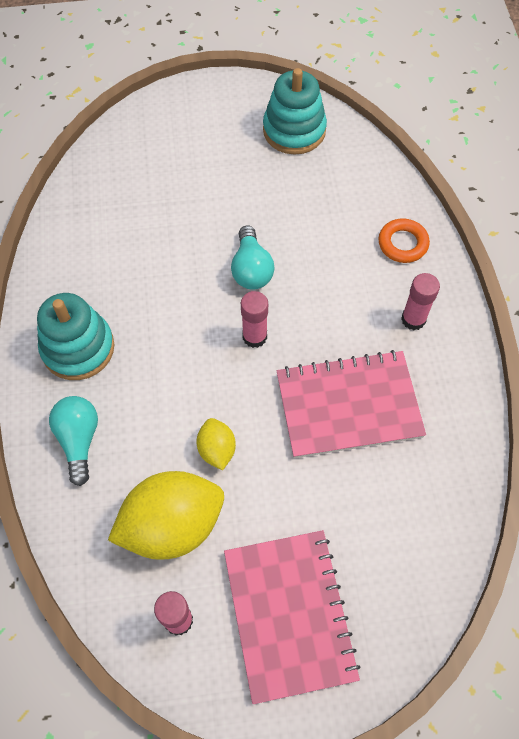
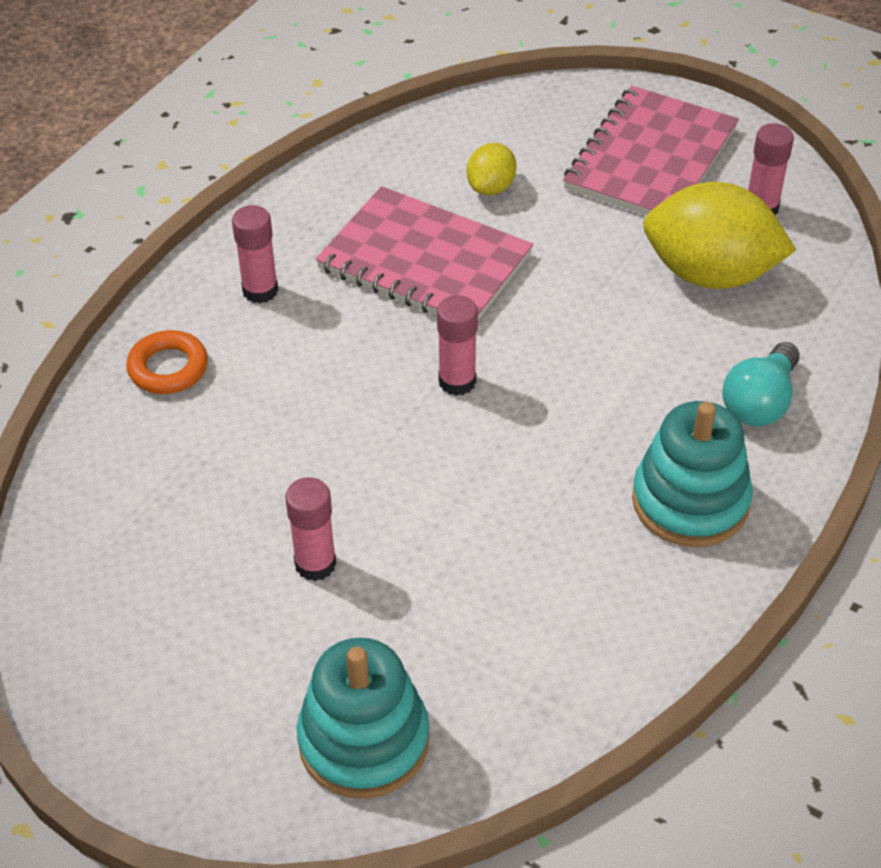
camera: 140 degrees left, 15 degrees down
(217, 450) = (606, 306): yellow lemon -> yellow lemon (491, 187)
(230, 200) = (315, 564): none -> pink glue stick
(251, 269) = (382, 456): turquoise light bulb -> none
(294, 130) = (110, 607): turquoise stacking toy -> turquoise stacking toy (364, 741)

